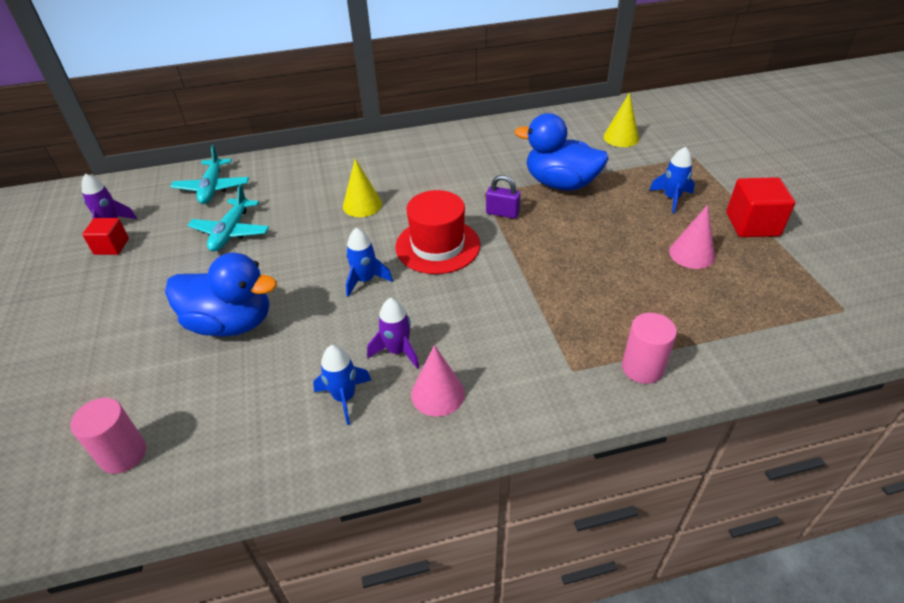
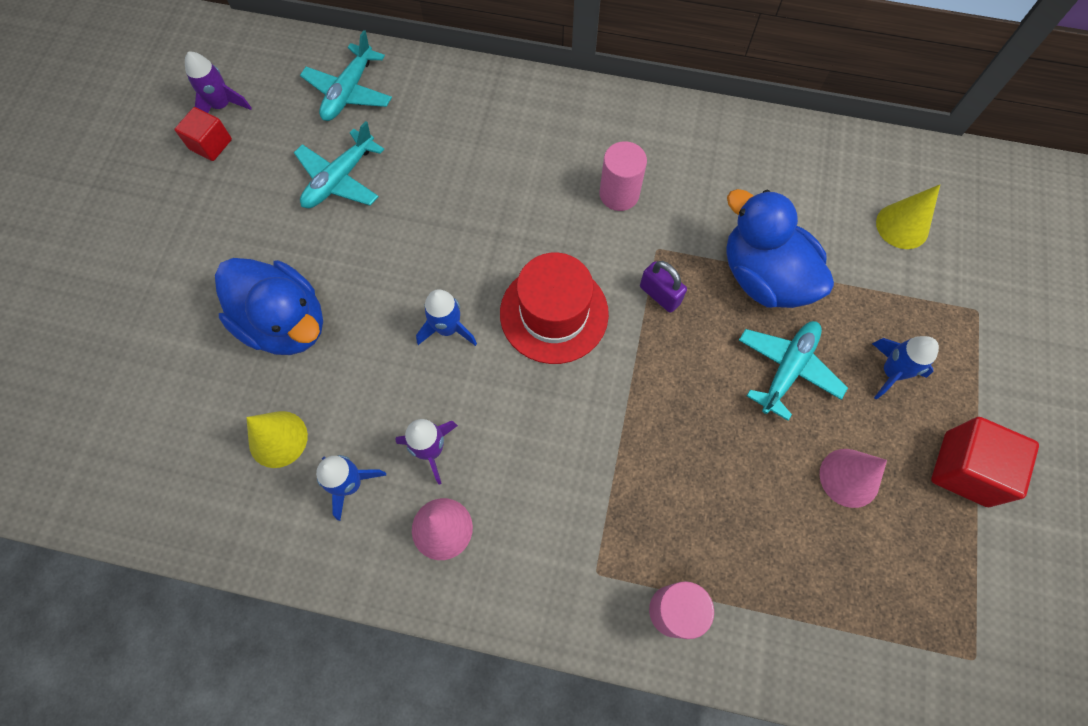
camera: 25 degrees right, 25 degrees up
(123, 454) = (129, 445): pink cylinder -> pink cylinder (619, 194)
(362, 205) = (503, 201): yellow cone -> yellow cone (278, 439)
(610, 219) = (787, 369): none -> turquoise plane

